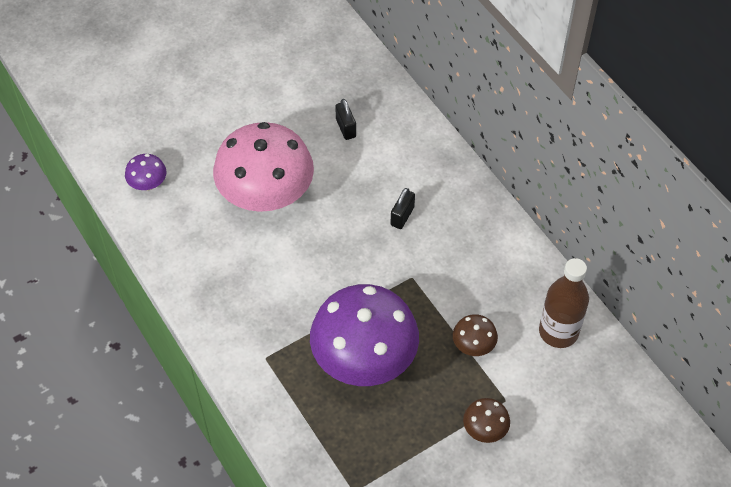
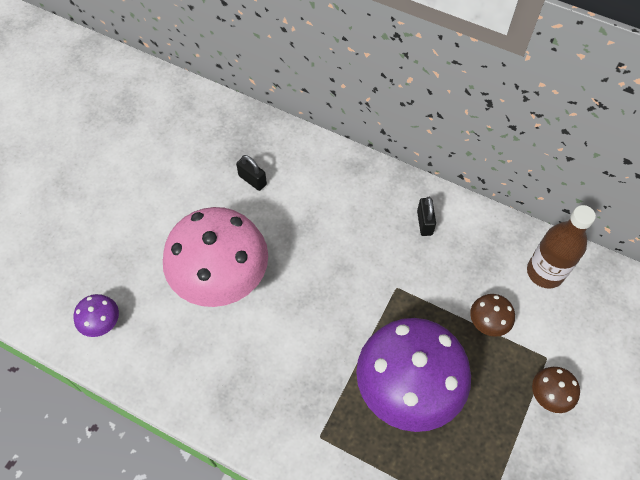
camera: 30 degrees left, 5 degrees up
(402, 216) = (352, 236): black padlock -> black padlock (424, 223)

